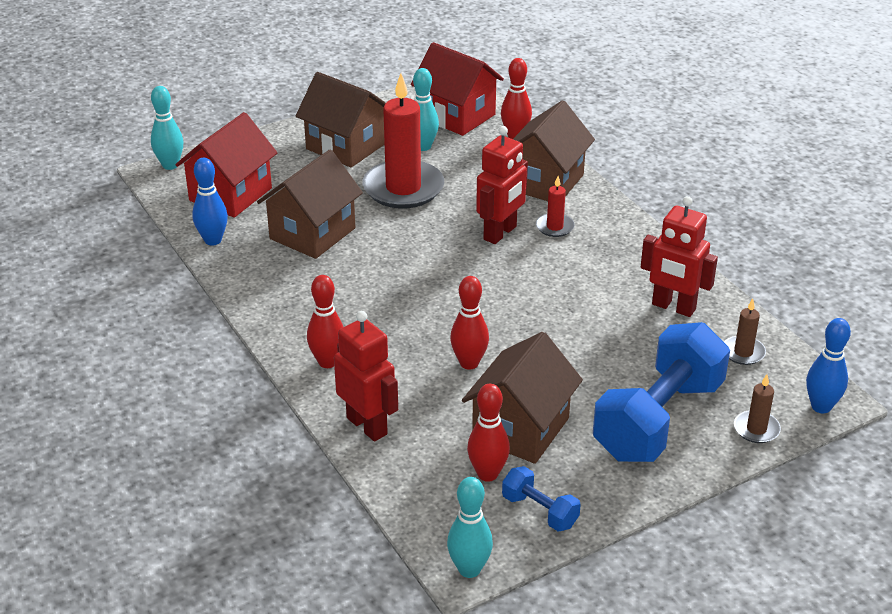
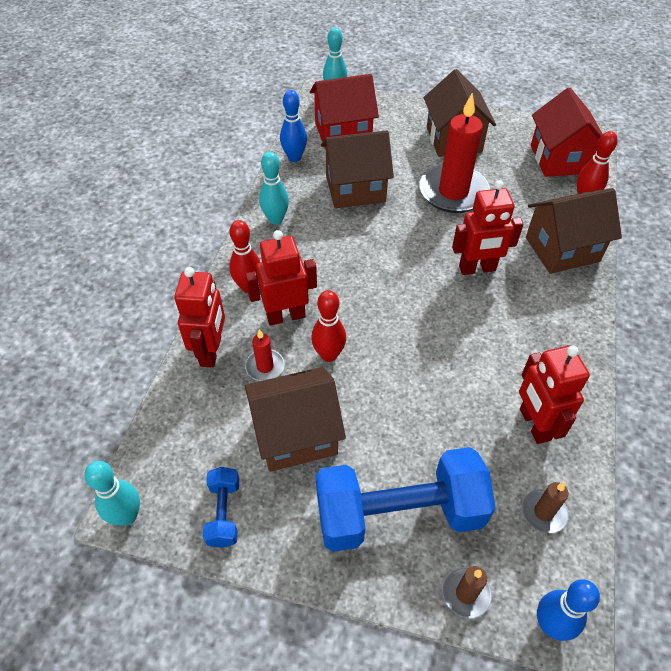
camera: 45 degrees right, 15 degrees up
(393, 361) = (285, 316): none -> red robot
(423, 146) = (506, 169): turquoise bowling pin -> turquoise bowling pin (275, 219)
(487, 474) = (231, 452): red bowling pin -> none
(554, 227) = (524, 290): red candle -> red candle (265, 367)

